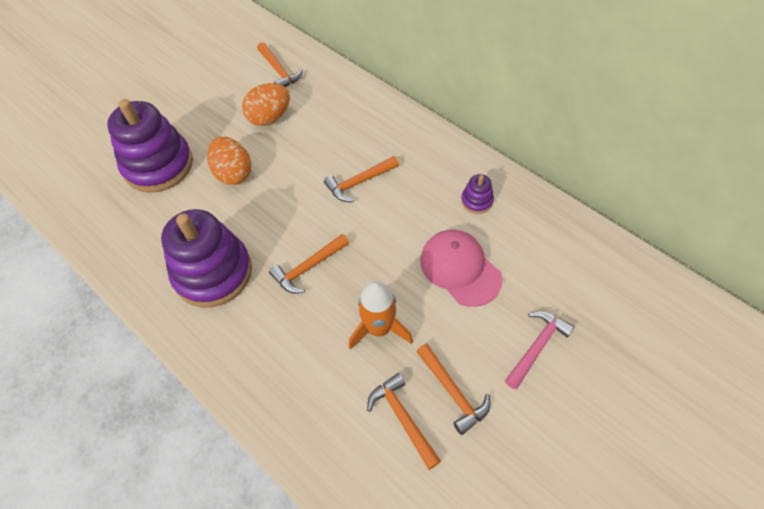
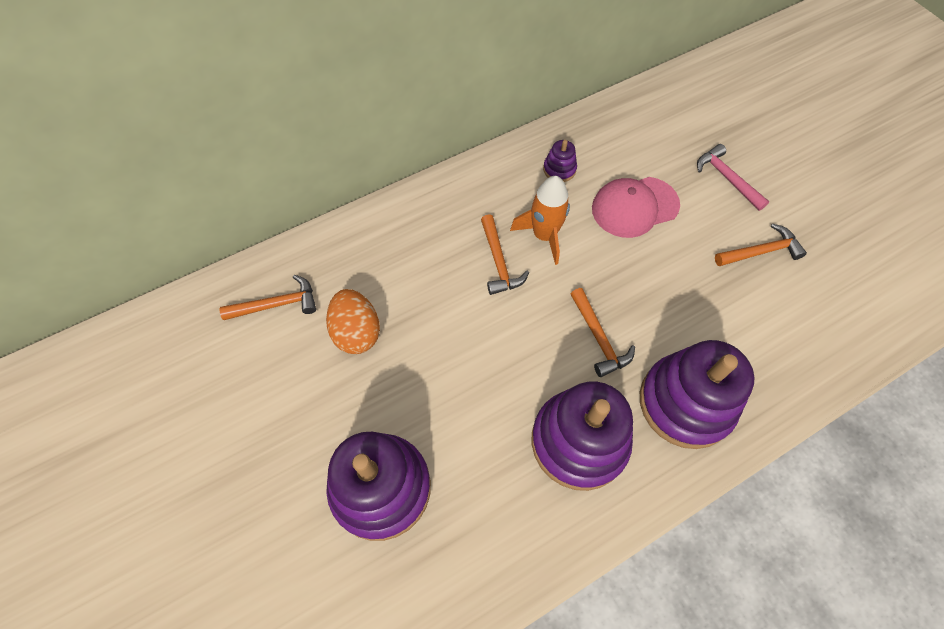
camera: 75 degrees left, 5 degrees up
(233, 173) = (434, 392): orange egg -> none
(263, 345) = (685, 403): none -> purple stacking toy
(379, 329) = (686, 291): orange rocket -> orange rocket (544, 236)
(403, 418) = (781, 297): orange hammer -> none

